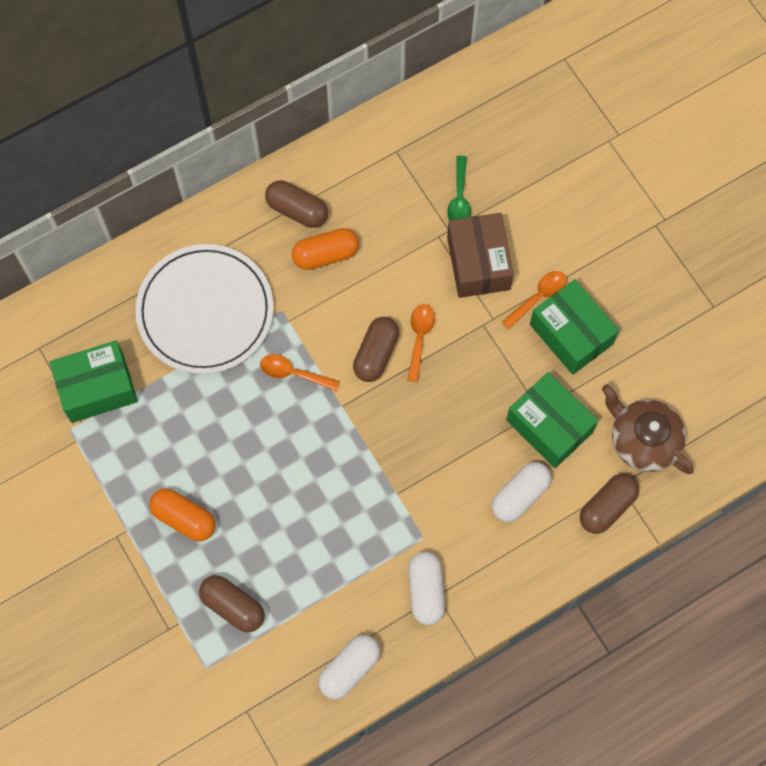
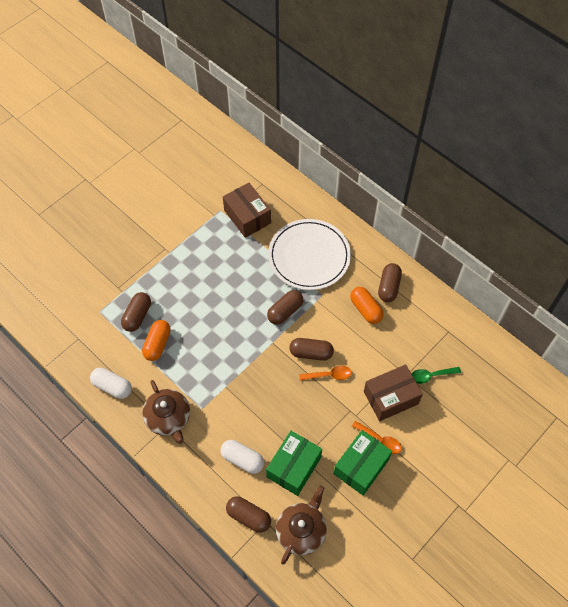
camera: 75 degrees right, 10 degrees down
(97, 388) = (247, 217): green box -> brown box
(184, 518) = (183, 278): orange capsule -> orange capsule (157, 344)
(293, 373) = (285, 311): orange spoon -> brown capsule
(426, 591) = (168, 418): white capsule -> brown teapot

